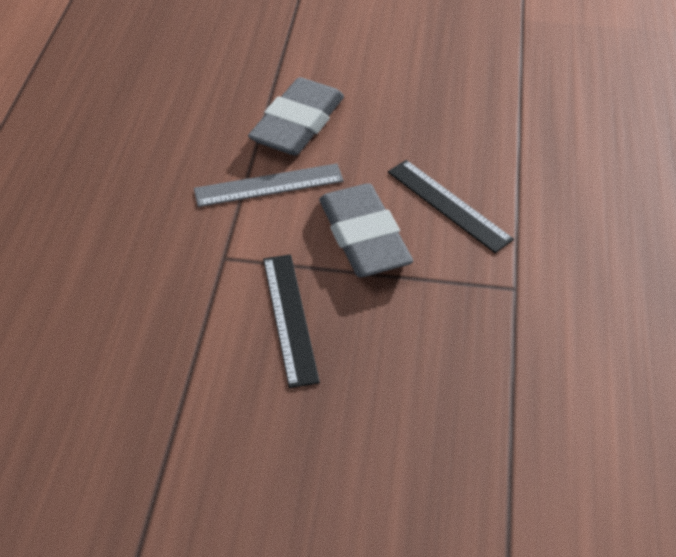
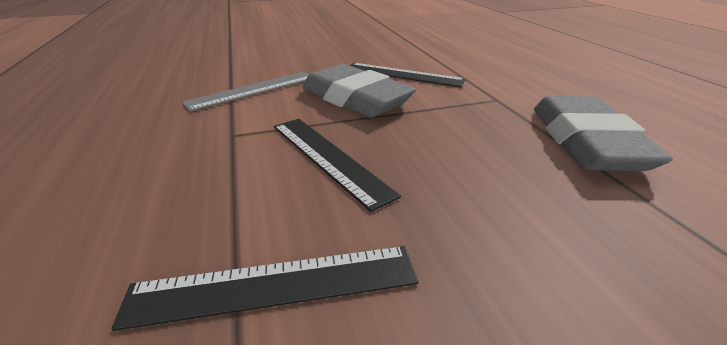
camera: 25 degrees left, 15 degrees down
(201, 420) = (275, 285): none -> black ruler
(298, 124) = (259, 63): grey eraser -> grey eraser (586, 142)

